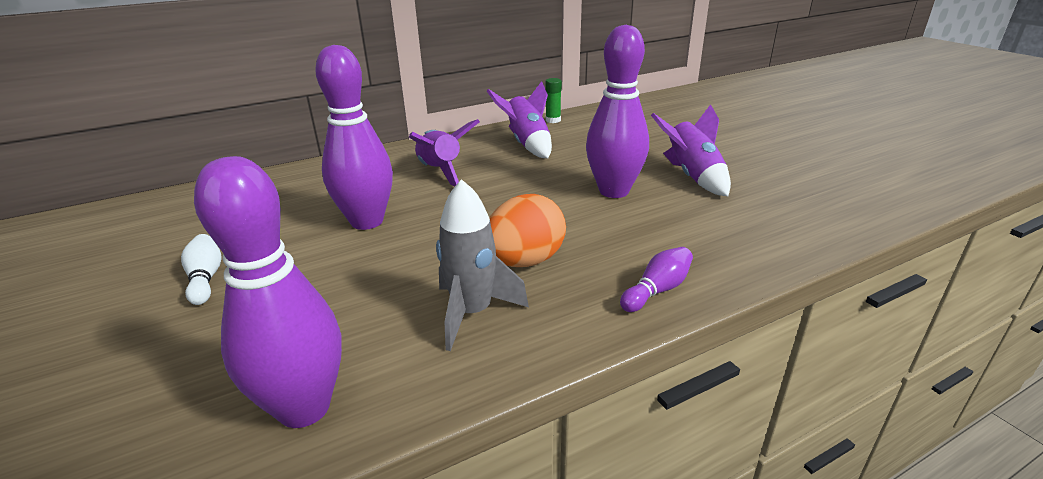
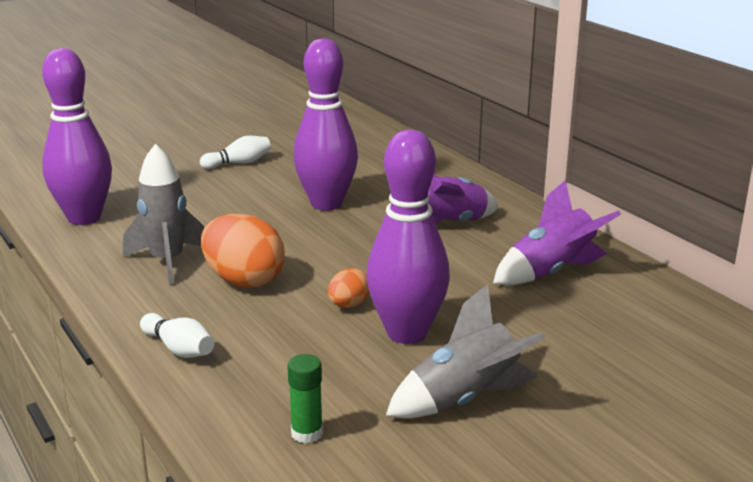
camera: 85 degrees right, 5 degrees down
(553, 120) = (663, 289): green glue stick -> green glue stick (307, 433)
(572, 211) = (348, 305): none -> orange egg
(657, 290) = (179, 349): purple bowling pin -> white bowling pin
(692, 176) = (465, 400): purple rocket -> grey rocket

